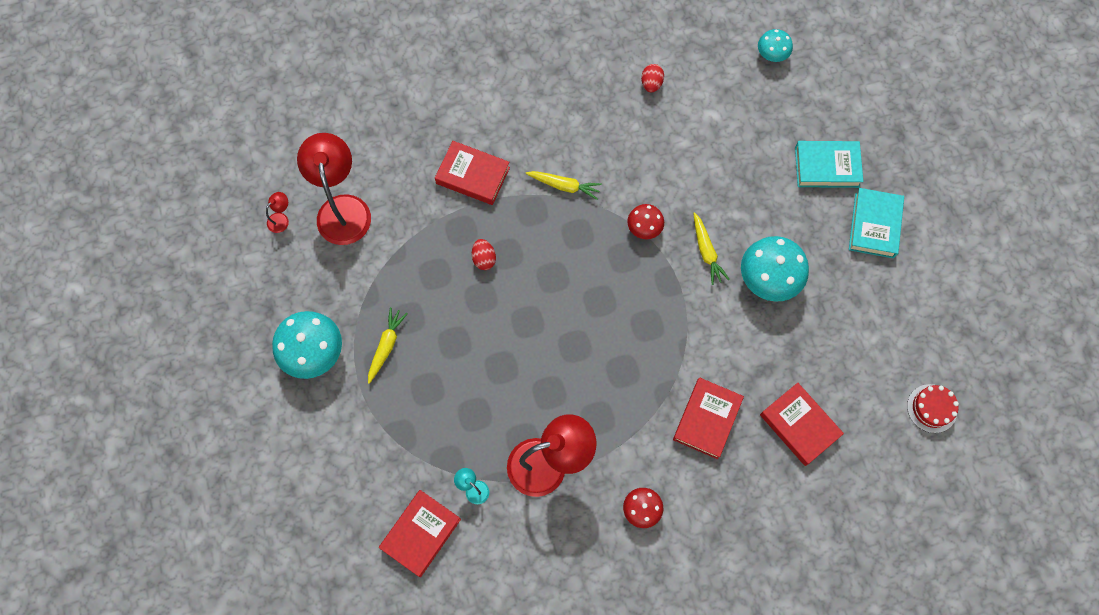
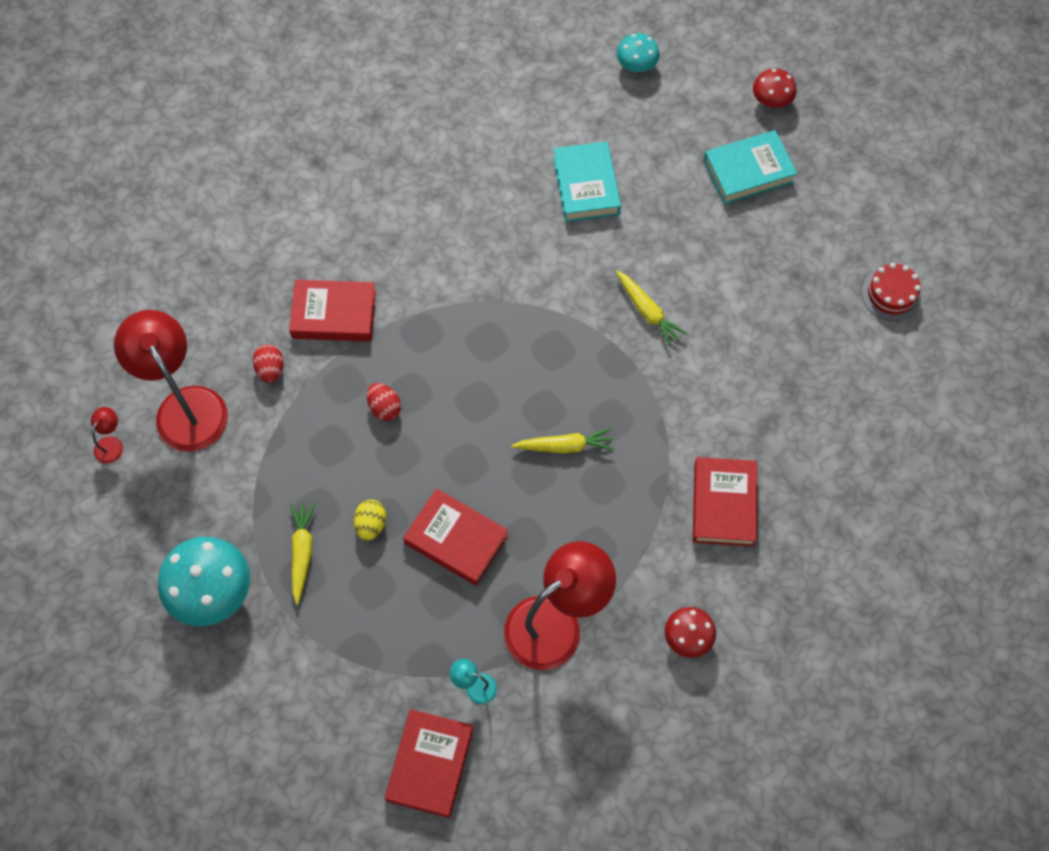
camera: 20 degrees left, 5 degrees down
(442, 343) = (371, 524): none -> yellow egg
(564, 186) = (450, 291): yellow carrot -> yellow carrot (565, 446)
(644, 227) = (564, 308): red mushroom -> red mushroom (771, 100)
(651, 84) = (509, 141): red egg -> red egg (271, 369)
(768, 278) = (732, 318): turquoise mushroom -> none
(799, 425) = (833, 474): red book -> red book (456, 539)
(874, 225) = (827, 219): turquoise book -> turquoise book (586, 186)
(932, 408) = (973, 402): red cake -> red cake (891, 294)

